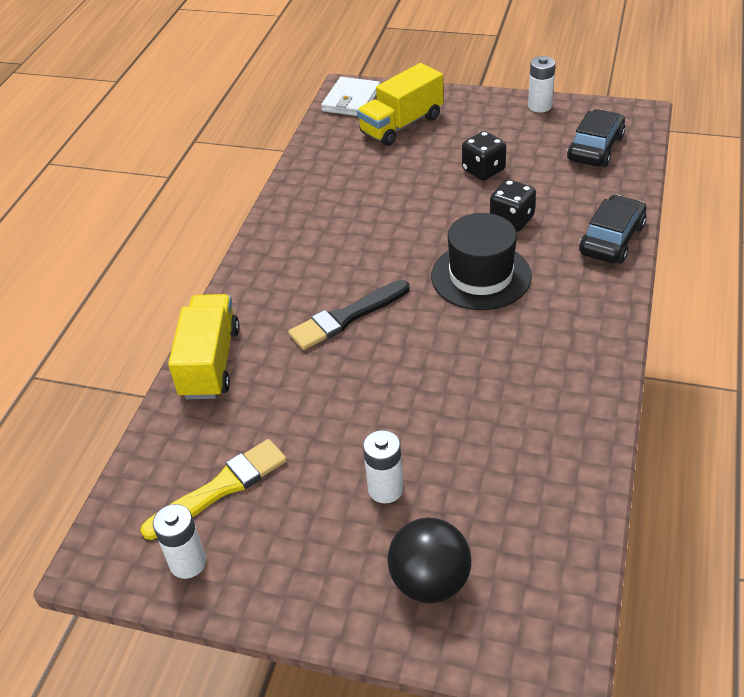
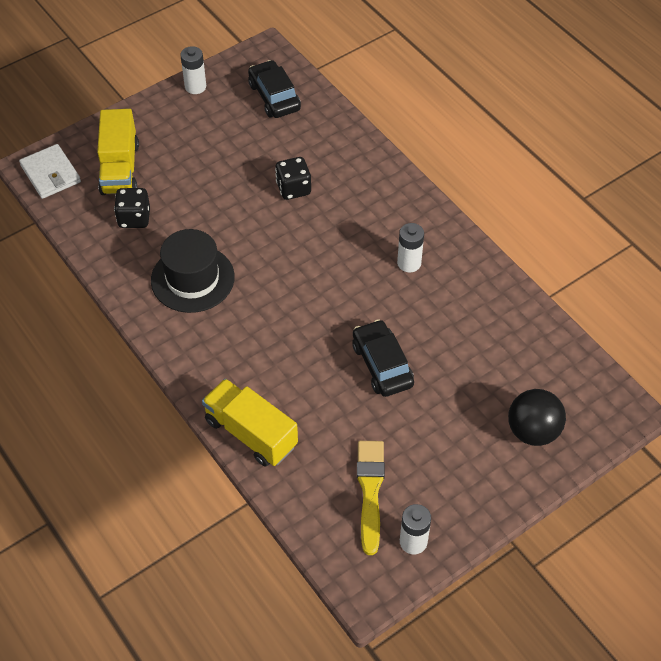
camera: 55 degrees left, 10 degrees up
(346, 317) = (288, 333): black brush -> none
(385, 489) = (451, 408): white battery -> white battery (409, 263)
(481, 276) = (327, 241): black hat -> black hat (192, 279)
(483, 170) = (226, 165): black dice -> black dice (134, 218)
(611, 239) = (366, 158): black car -> black car (382, 365)

